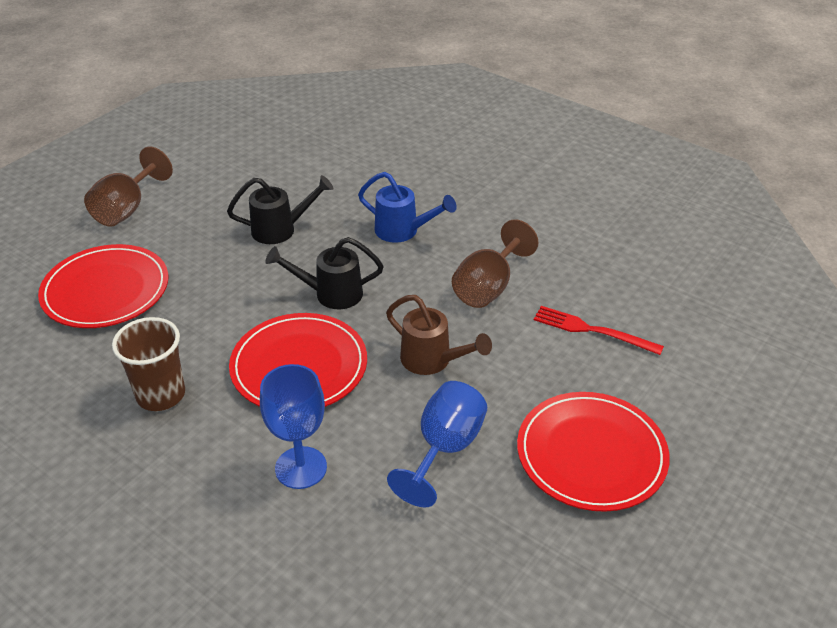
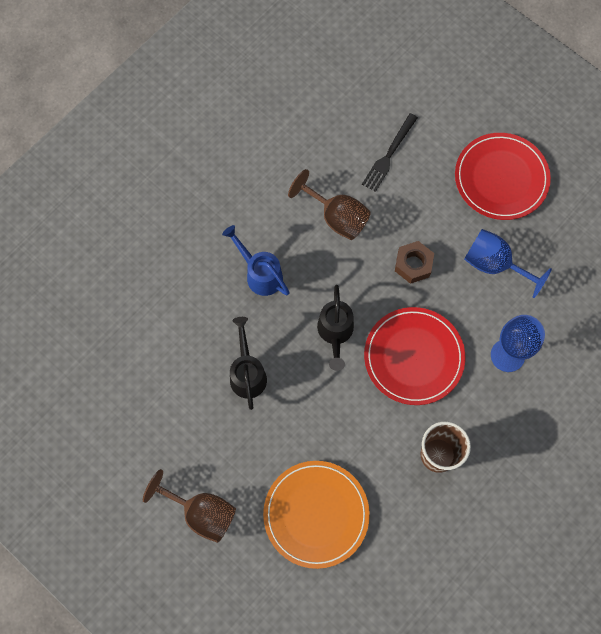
camera: 85 degrees left, 30 degrees up
(106, 290) = (316, 514): red plate -> orange plate
(403, 231) = (260, 274): blue watering can -> blue watering can turned 75 degrees counterclockwise
(432, 361) = (413, 265): brown watering can -> brown nut
(592, 330) = (389, 154): red fork -> black fork

